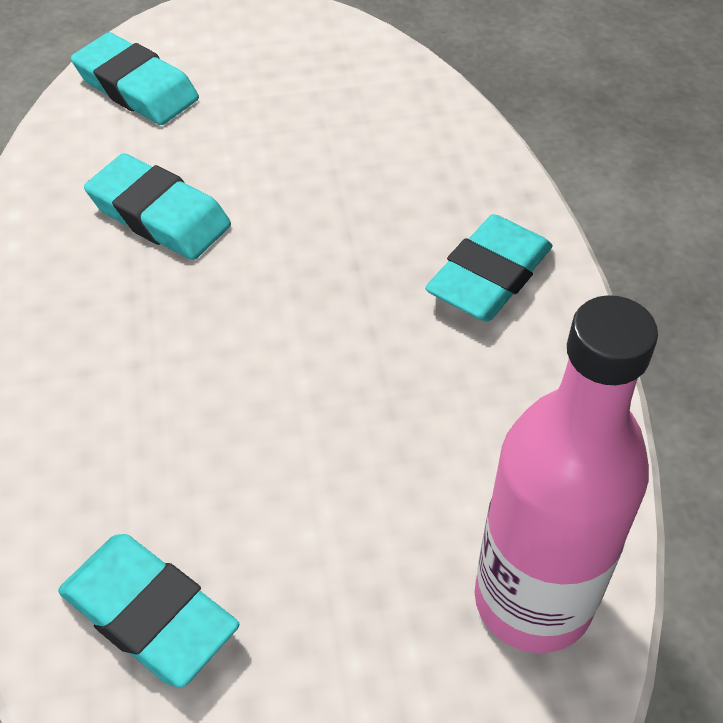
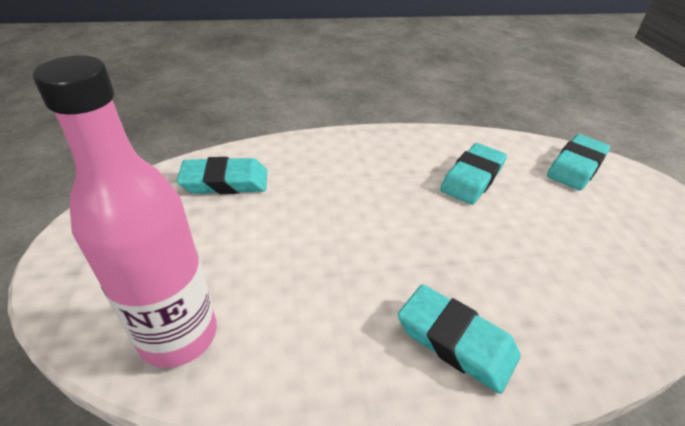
camera: 90 degrees right, 10 degrees down
(149, 614) = (225, 182): turquoise eraser -> turquoise eraser turned 45 degrees clockwise

